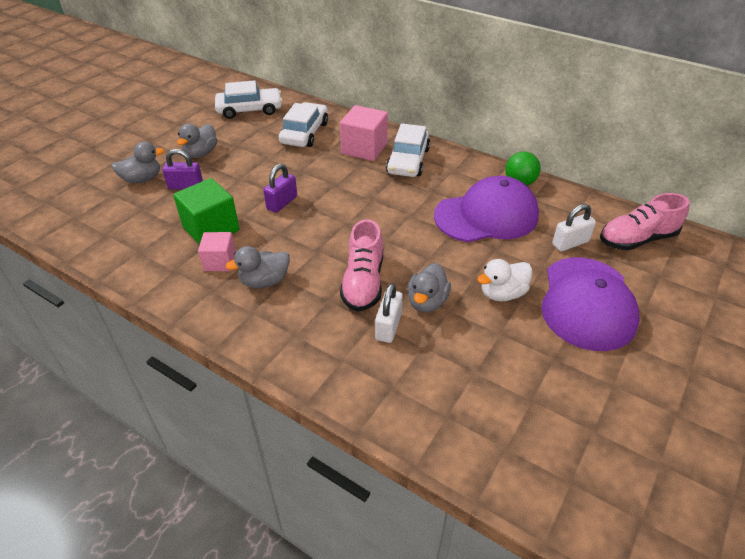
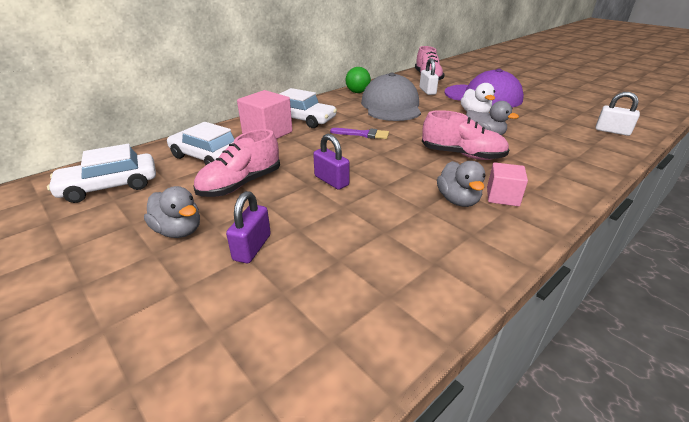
camera: 75 degrees left, 10 degrees down
(142, 179) = (198, 294): grey duck -> none
(211, 229) = (359, 230): green cube -> none
(220, 262) = (423, 226): pink cube -> pink cube (502, 197)
(249, 110) = (110, 186): white car -> white car turned 120 degrees counterclockwise
(265, 160) = (240, 184): none -> pink shoe
(388, 206) = (363, 134): none -> purple brush
(388, 326) = (513, 152): white padlock -> white padlock (612, 131)
(486, 216) = (391, 106): purple cap -> grey cap

